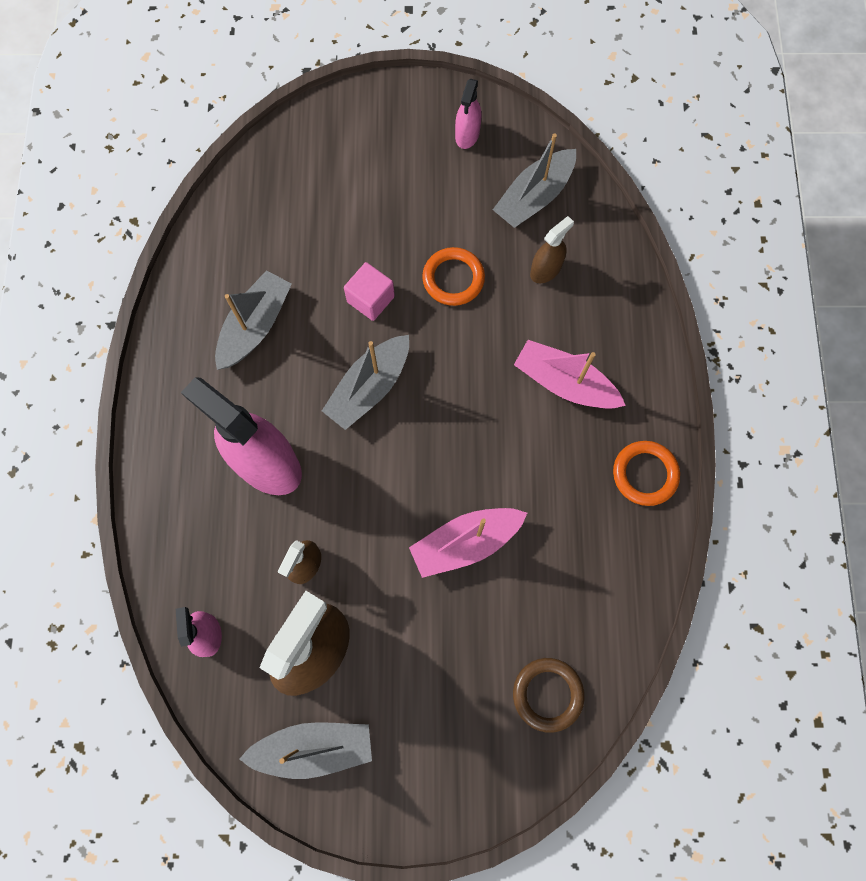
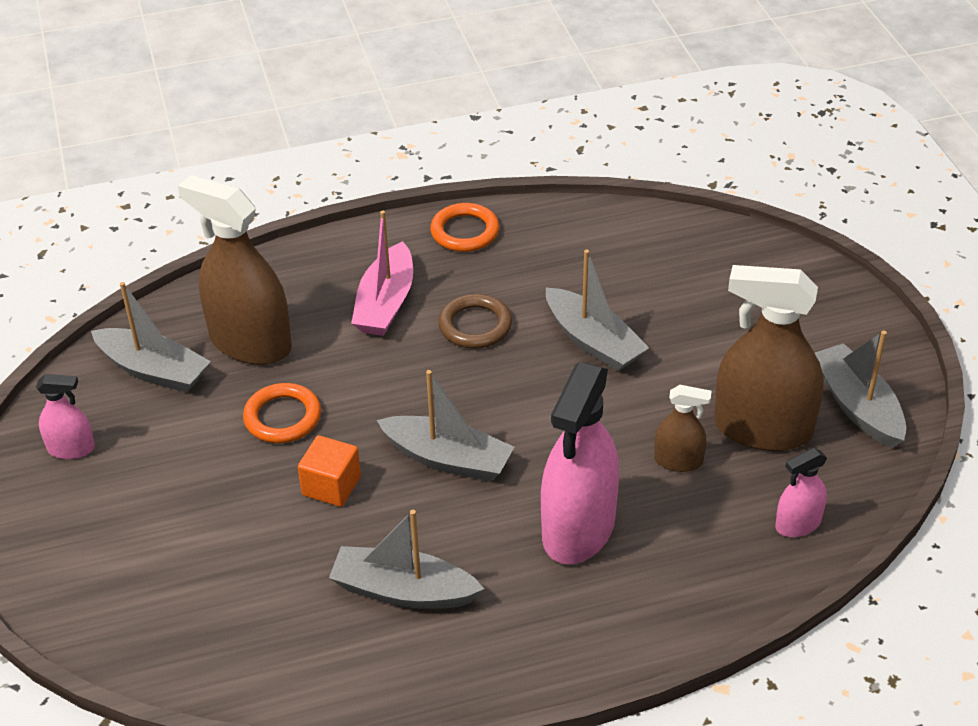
camera: 105 degrees left, 30 degrees down
(370, 299) = (331, 486): pink cube -> orange cube
(465, 543) = (593, 341): pink boat -> grey boat
(545, 270) = (250, 343): brown spray bottle -> brown spray bottle, size x2.06
(547, 694) = (711, 257): brown ring -> brown ring (475, 325)

